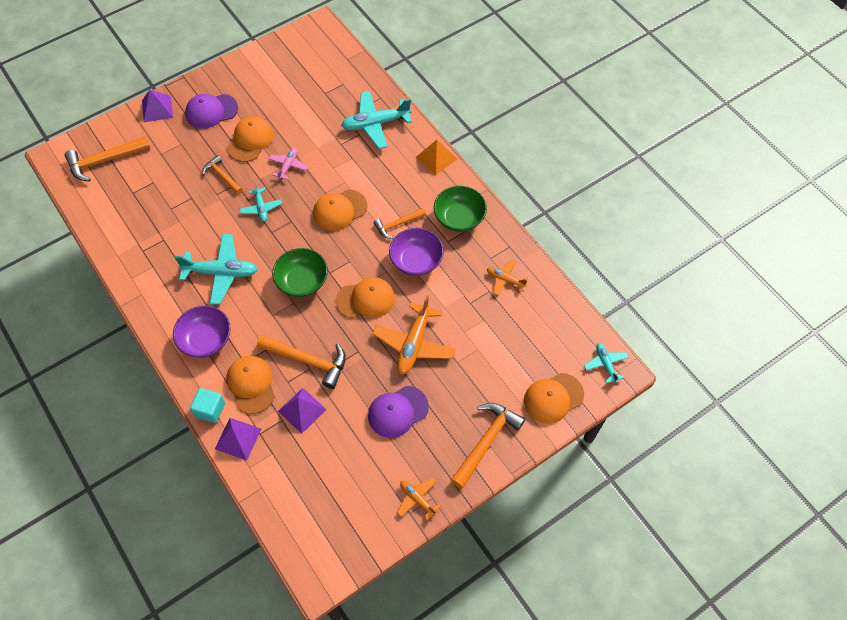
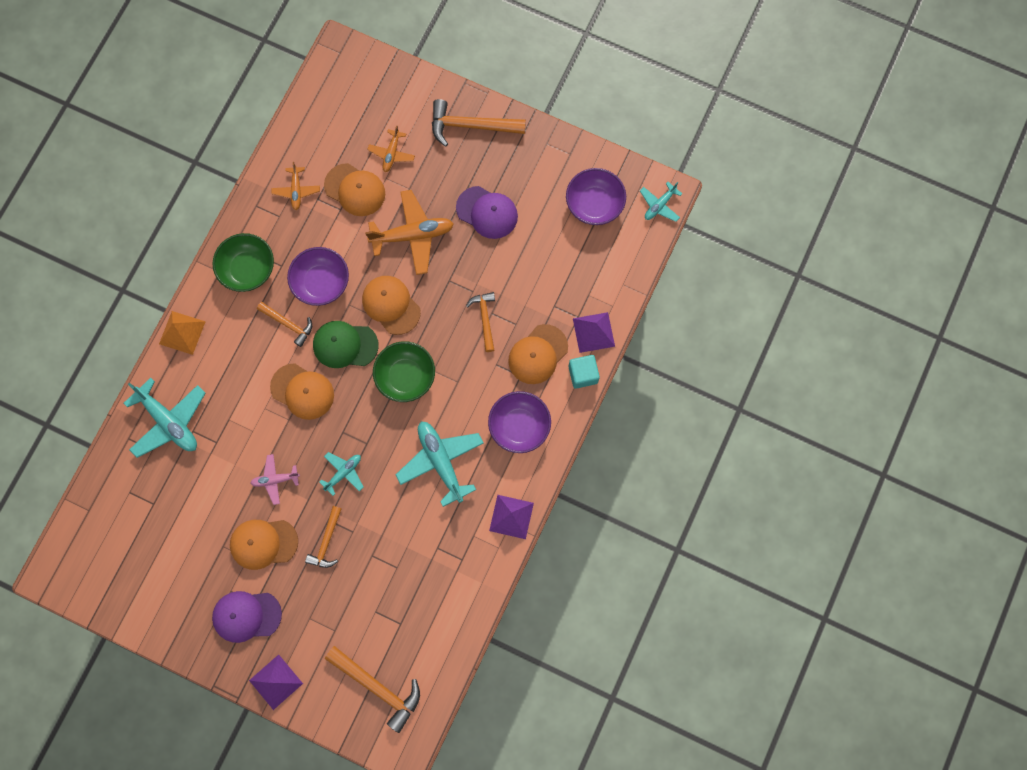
camera: 120 degrees left, 15 degrees up
(211, 111) = (246, 616): purple cap -> purple cap turned 135 degrees clockwise
(302, 410) = (535, 294): purple pyramid -> purple pyramid (511, 516)
(308, 361) = (484, 319): orange hammer -> orange hammer, size x0.61
(348, 506) = (594, 204): none -> purple bowl
(355, 253) = (345, 345): none -> green cap
(417, 499) = (554, 154): orange plane -> orange plane (391, 153)
(553, 398) = (397, 92): orange cap -> orange cap (355, 190)
(605, 364) = (338, 64): turquoise plane -> turquoise plane (659, 205)

